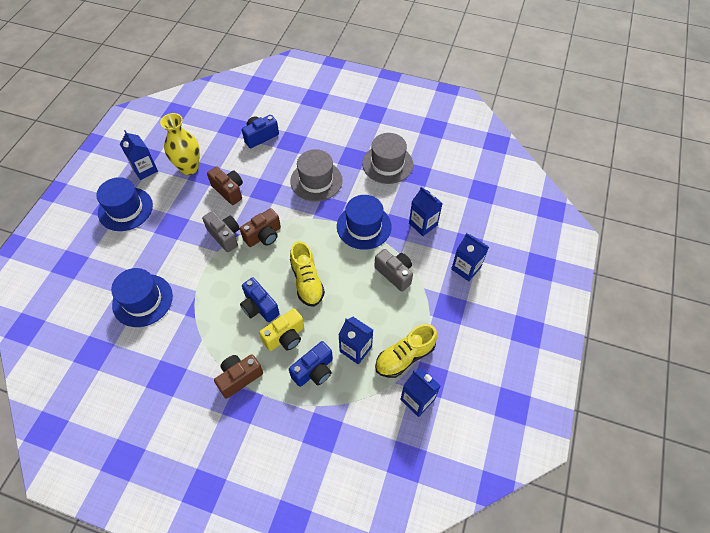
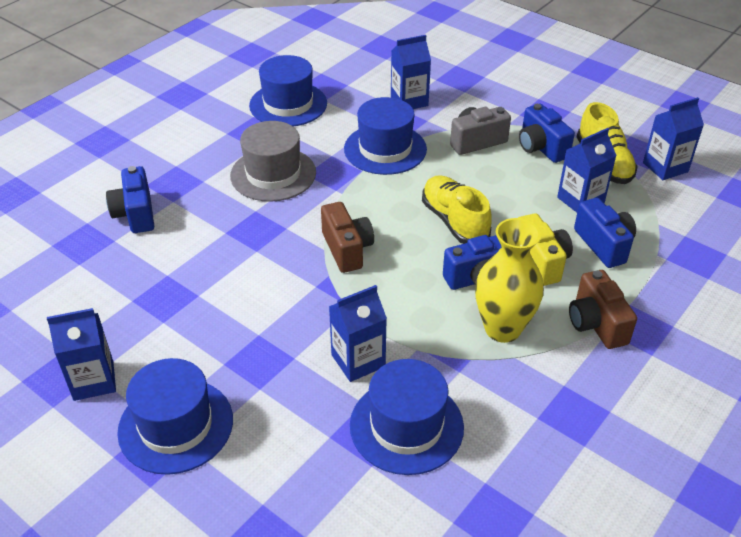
camera: 70 degrees left, 15 degrees down
(189, 168) = (138, 315): yellow vase -> yellow vase (502, 329)
(225, 236) = (322, 294): grey camera -> none
(229, 190) = (228, 272): brown camera -> none
(307, 282) = (454, 221): yellow shoe -> yellow shoe turned 120 degrees counterclockwise
(387, 164) = (288, 104): grey hat -> blue hat
(405, 314) = (541, 147): none -> blue camera
(466, 268) = (492, 87): blue carton -> blue carton (358, 360)

